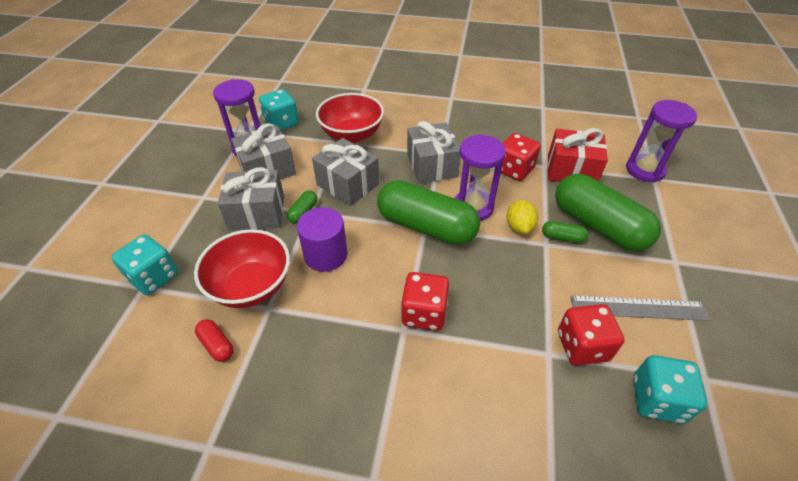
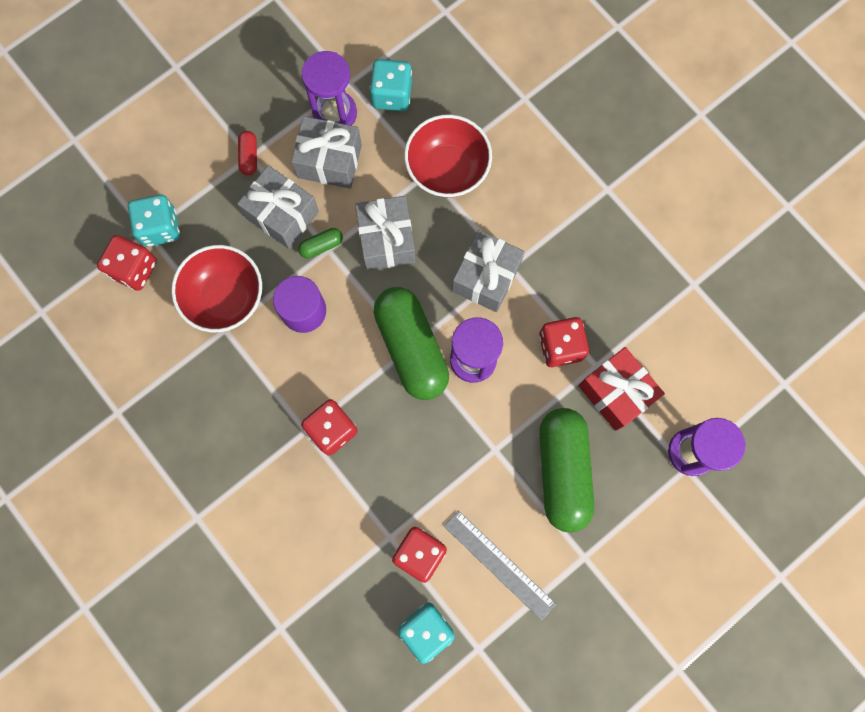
camera: 40 degrees right, 30 degrees up
(147, 319) = (134, 269): none -> red dice
(217, 345) = (168, 334): red capsule -> red capsule (249, 156)
(519, 227) = (491, 414): yellow lemon -> none
(562, 237) = (516, 455): green capsule -> none

